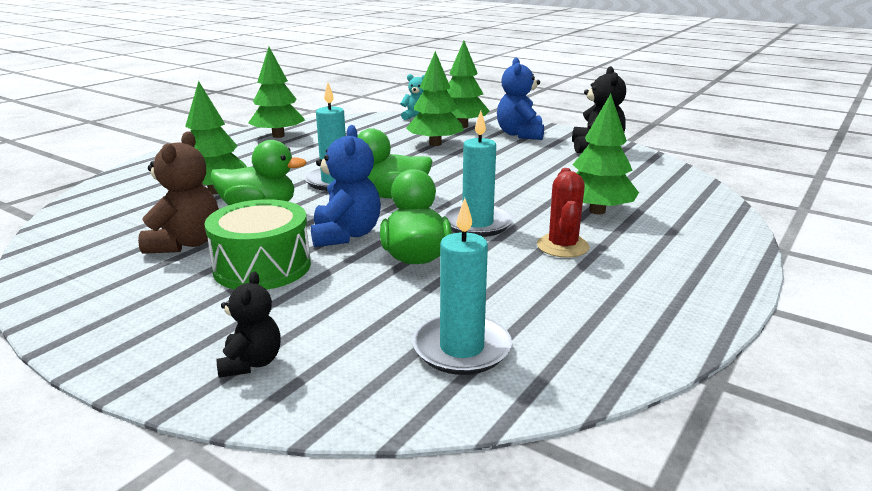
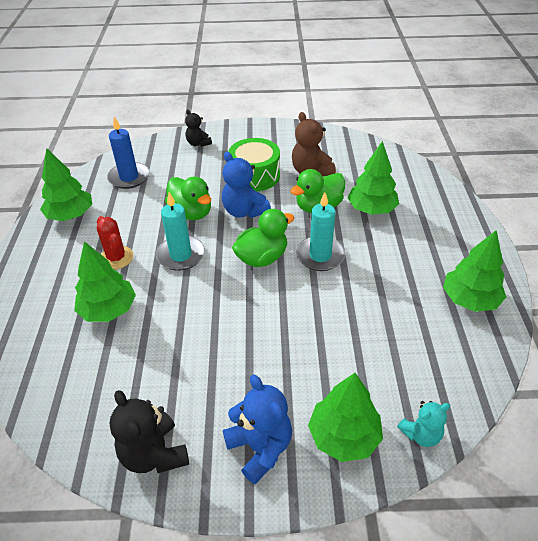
camera: 145 degrees right, 20 degrees up
(435, 144) = (321, 364): green tree -> green tree (71, 215)
(461, 348) = (129, 177): turquoise candle -> blue candle

